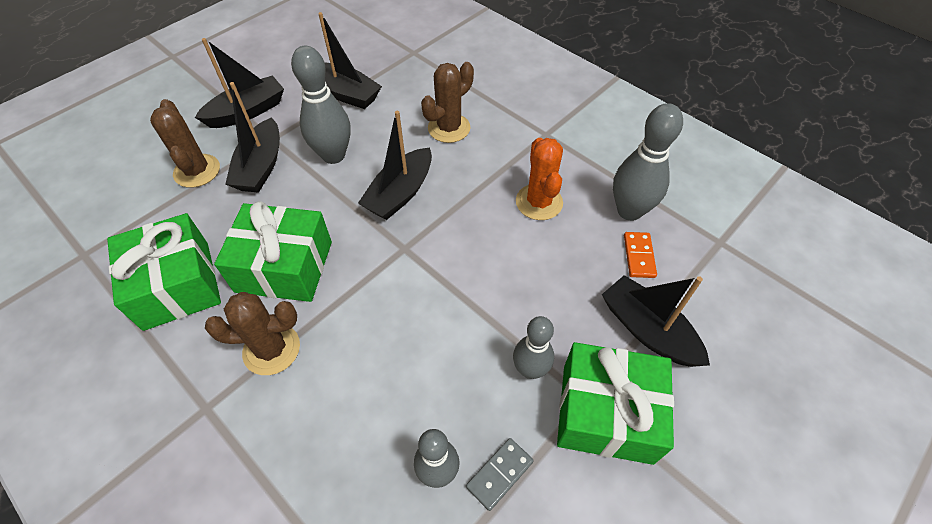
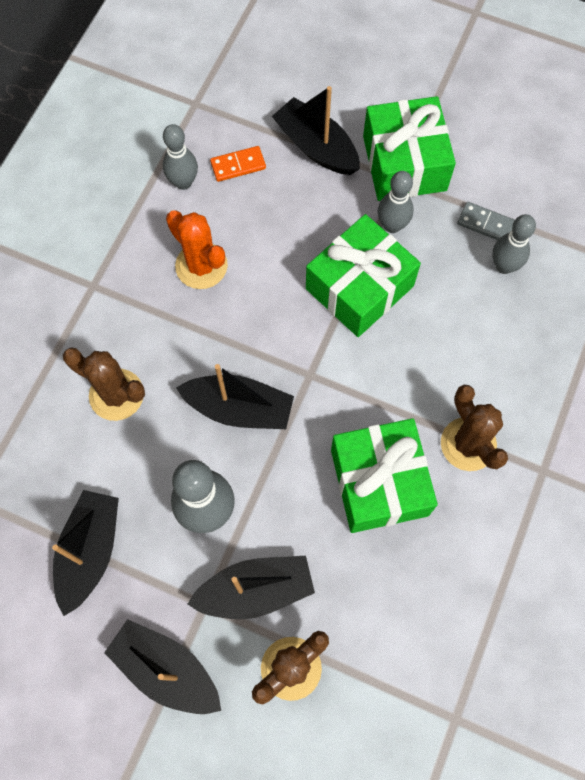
camera: 110 degrees left, 15 degrees up
(177, 285) = (445, 581): green gift -> green gift (359, 287)
(539, 202) = (201, 266): orange cactus -> orange cactus turned 75 degrees clockwise
(629, 211) = (183, 182): grey bowling pin -> grey bowling pin, size x0.65
(647, 330) = (316, 147): black boat -> black boat turned 105 degrees clockwise

